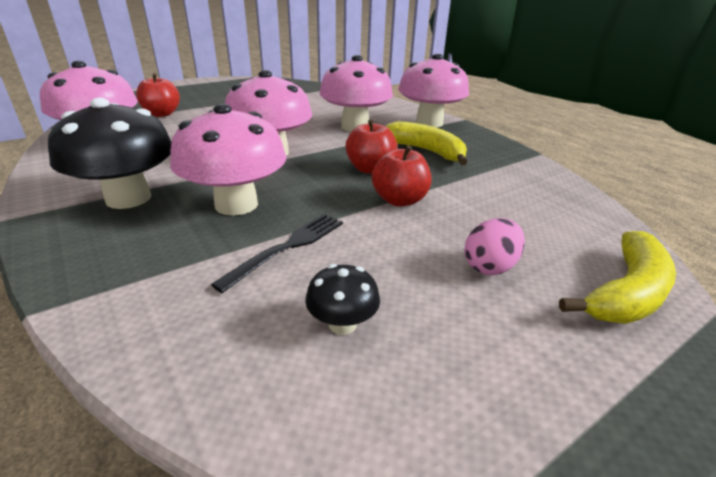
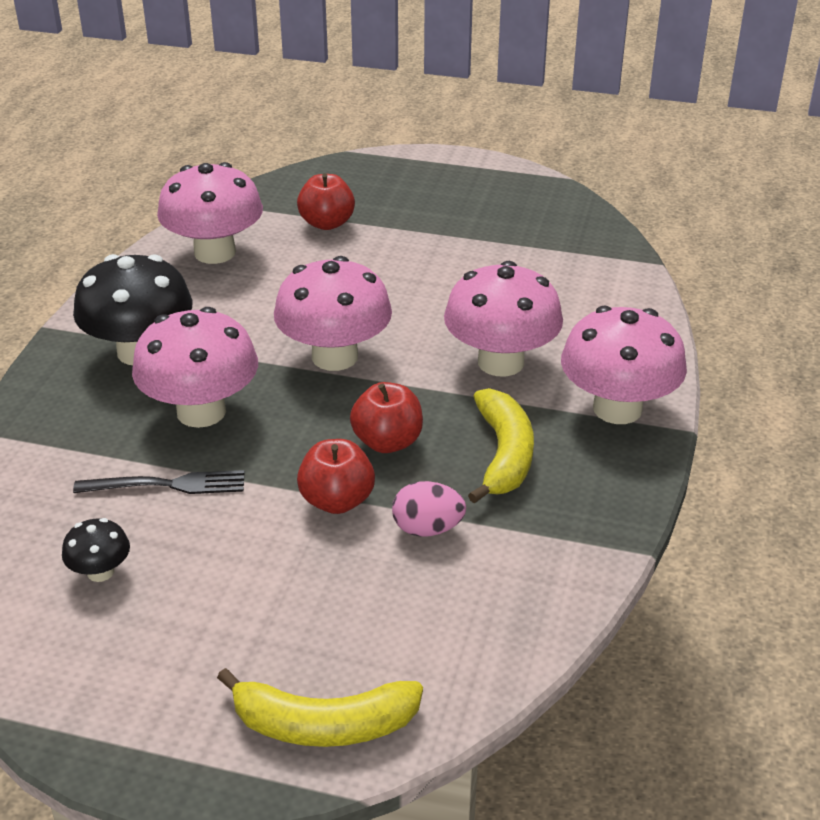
camera: 50 degrees right, 5 degrees up
(490, 266) = (271, 617): pink egg -> pink egg (427, 529)

